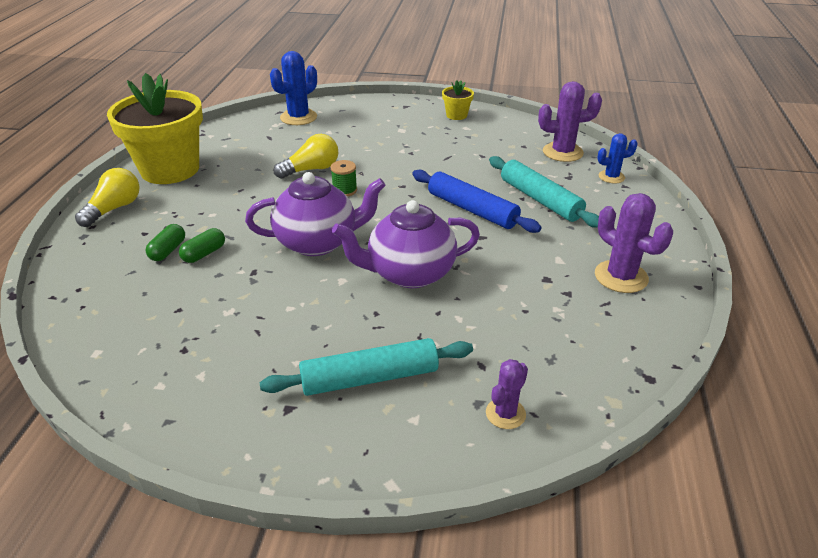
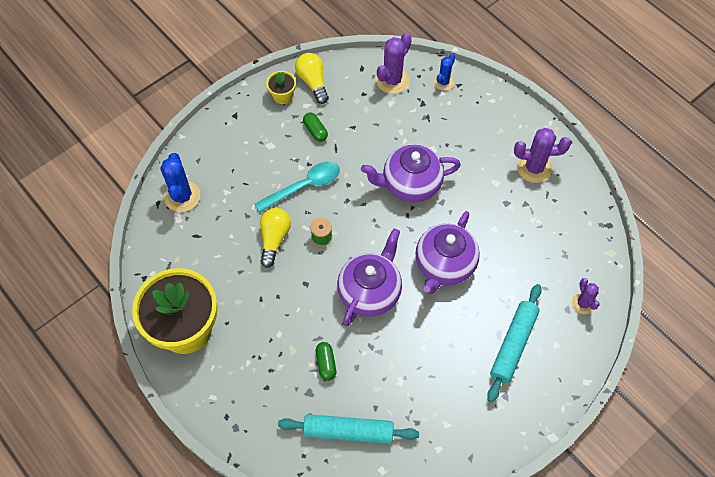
camera: 50 degrees left, 25 degrees up
(114, 209) = (214, 392): yellow light bulb -> yellow light bulb (313, 82)
(168, 250) = (303, 383): green capsule -> green capsule (315, 131)
(385, 160) = (304, 186): none -> turquoise spoon
(472, 210) = (410, 184): blue rolling pin -> purple teapot
(540, 200) = (432, 140): turquoise rolling pin -> turquoise rolling pin (348, 431)

